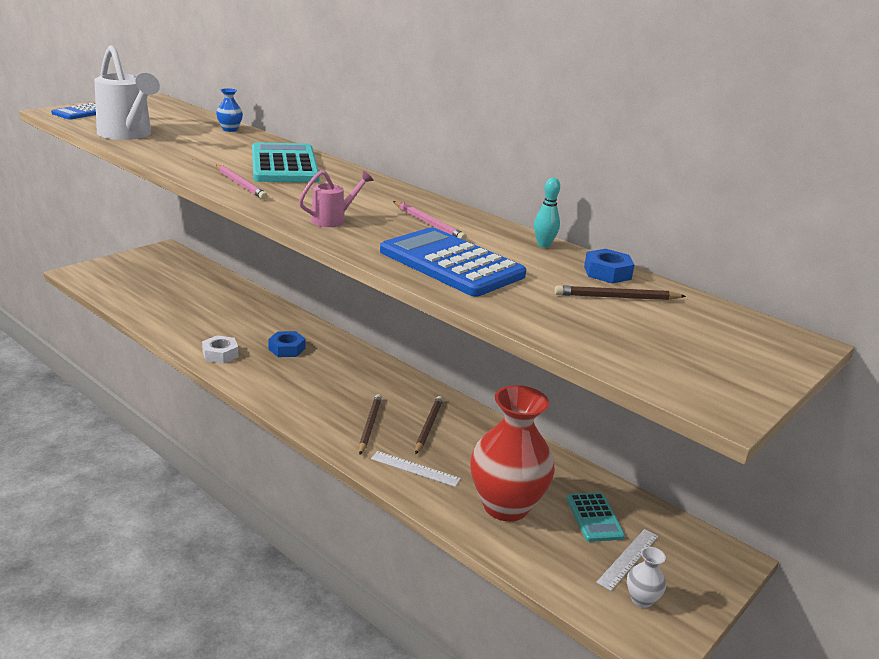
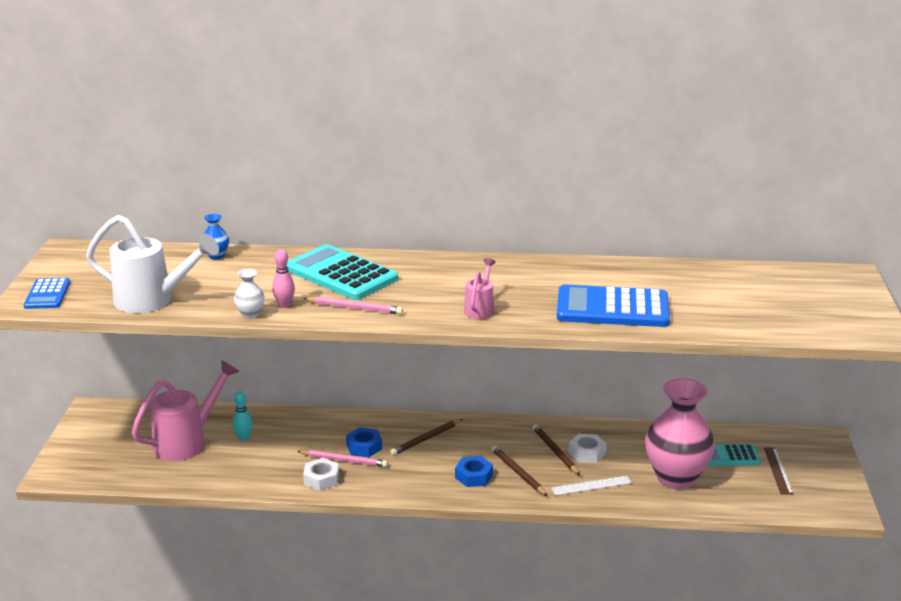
camera: 35 degrees left, 0 degrees up
(183, 291) = (187, 441): none -> pink watering can
(199, 165) = (284, 305): none -> pink bowling pin
(428, 223) = (539, 282): pink pencil -> pink pencil (344, 460)
(455, 441) = (587, 453): none -> white nut
(506, 506) = (676, 478): red vase -> pink vase
(543, 245) = (631, 266): turquoise bowling pin -> turquoise bowling pin (243, 438)
(594, 517) = (730, 456): turquoise calculator -> turquoise calculator turned 135 degrees clockwise
(607, 273) = (698, 271): blue nut -> blue nut (473, 476)
(617, 297) = (732, 288): brown pencil -> brown pencil (426, 439)
(628, 559) = (778, 470): white ruler -> brown ruler
(641, 599) = (812, 490): white vase -> white vase (250, 314)

